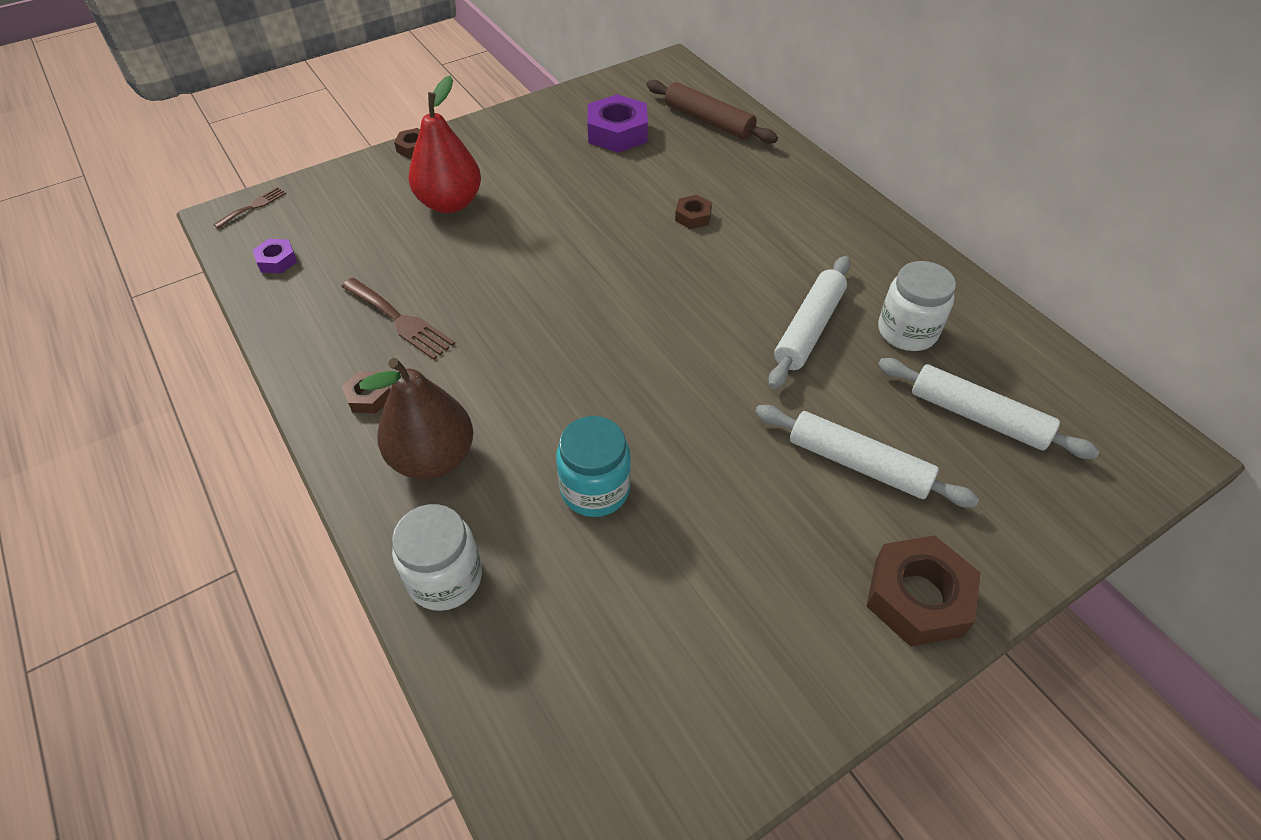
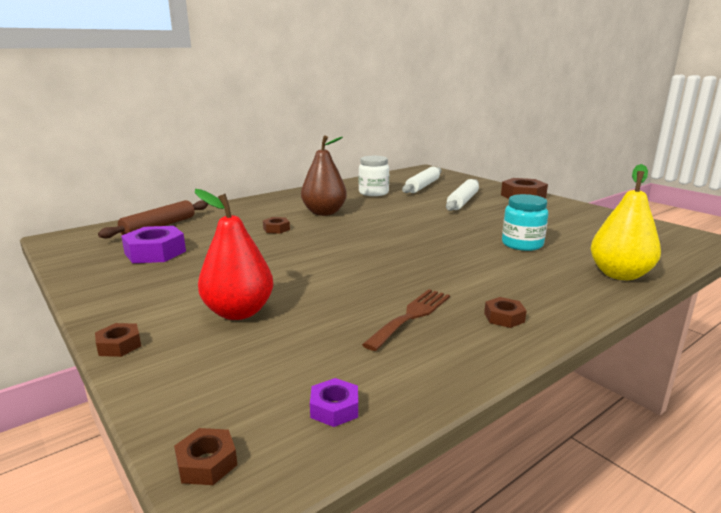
camera: 95 degrees left, 30 degrees down
(253, 206) = (206, 463): brown fork -> brown nut
(433, 458) = (540, 287): brown pear -> brown pear (324, 213)
(445, 578) = (619, 274): white jar -> yellow pear
(808, 329) = (377, 207): white rolling pin -> none

